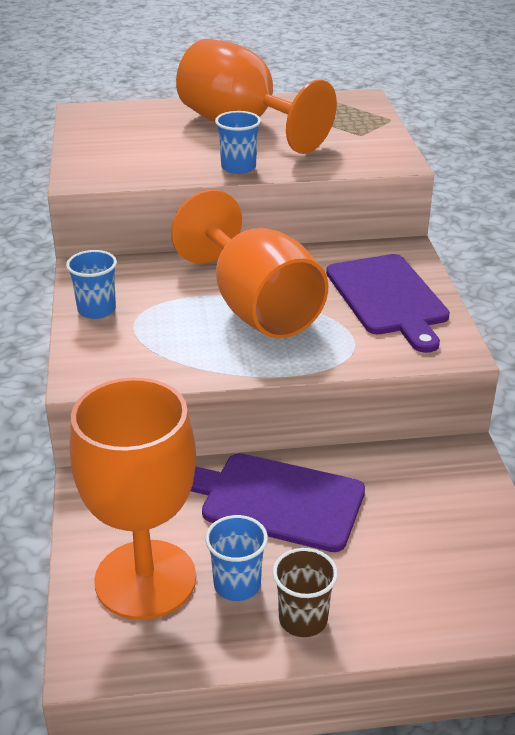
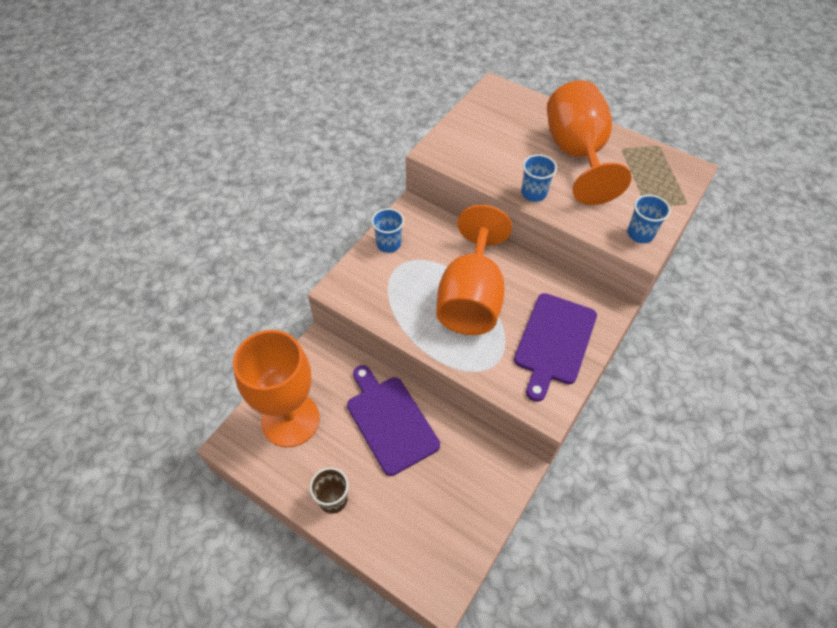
camera: 40 degrees right, 20 degrees up
(237, 584) = (324, 455): blue cup -> blue cup (640, 234)

